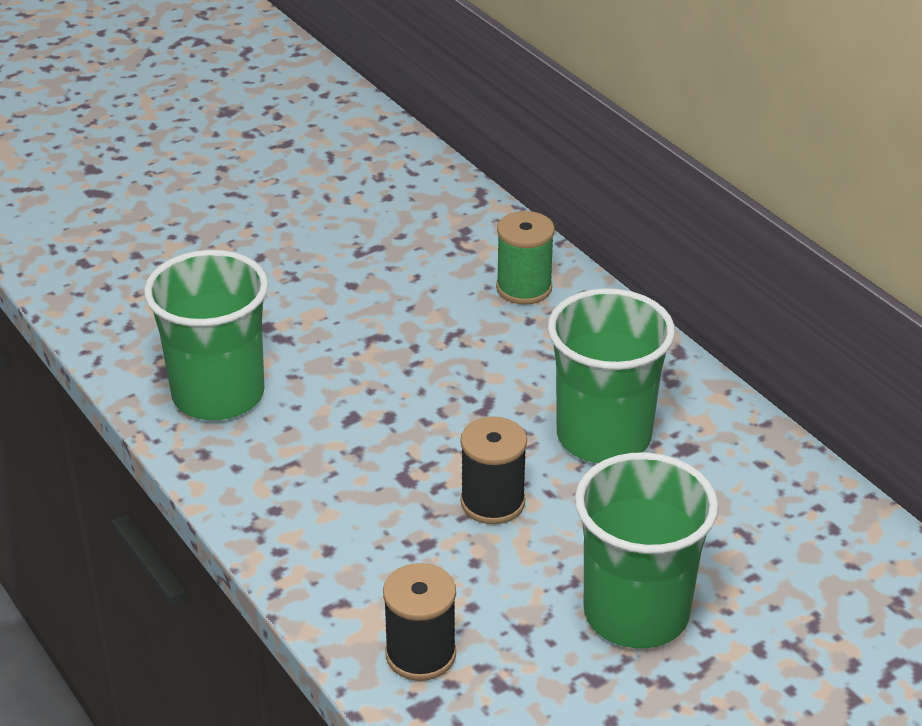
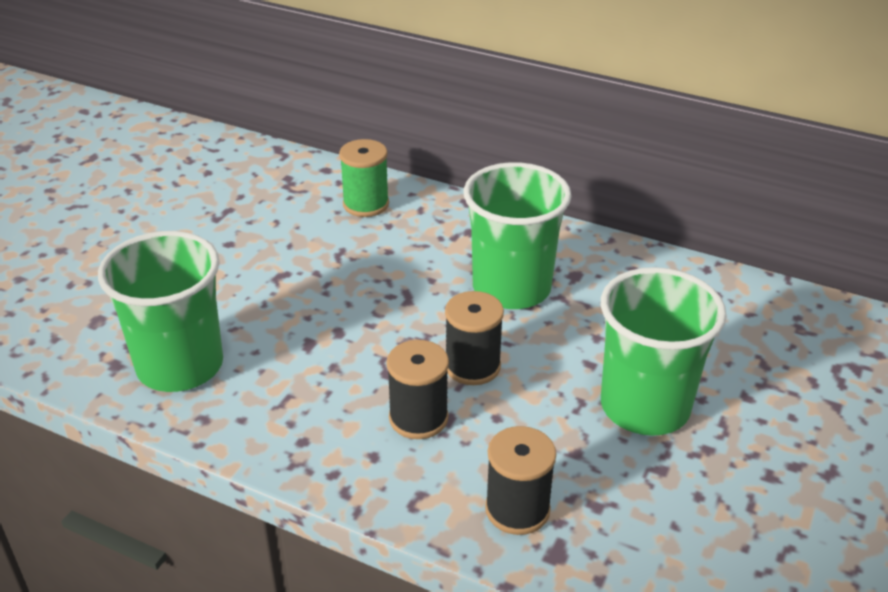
camera: 30 degrees left, 0 degrees up
(398, 531) = (418, 418): none -> black spool

